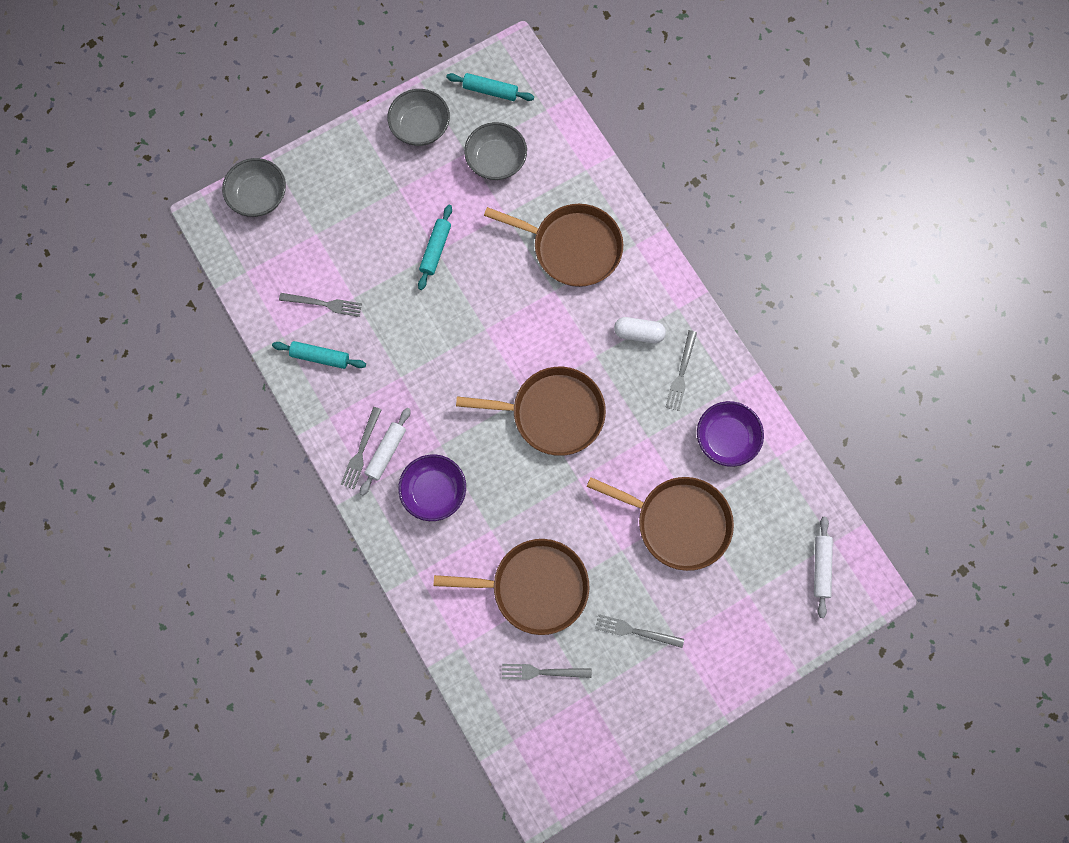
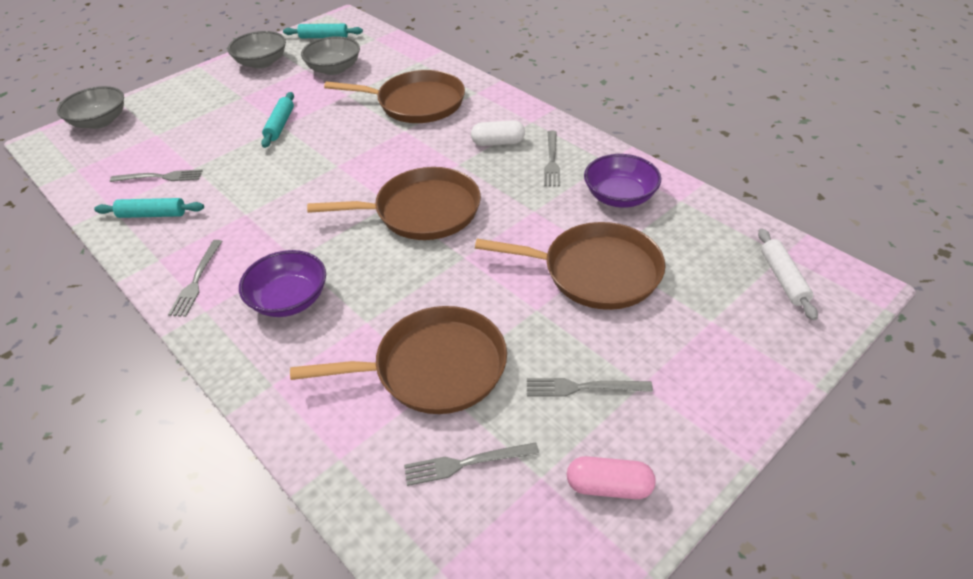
camera: 10 degrees left, 30 degrees down
(386, 452) = (228, 276): white rolling pin -> none
(629, 711) = (609, 486): none -> pink capsule

